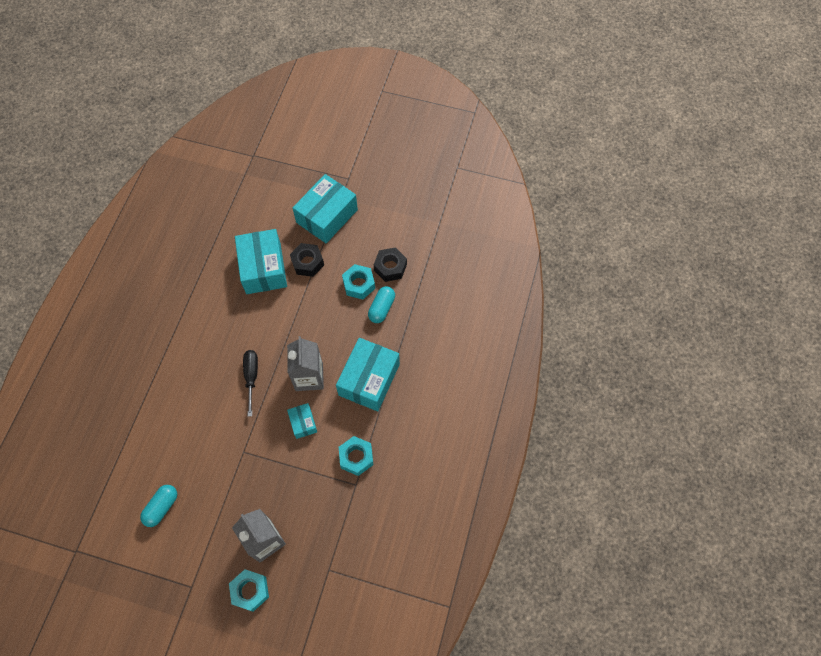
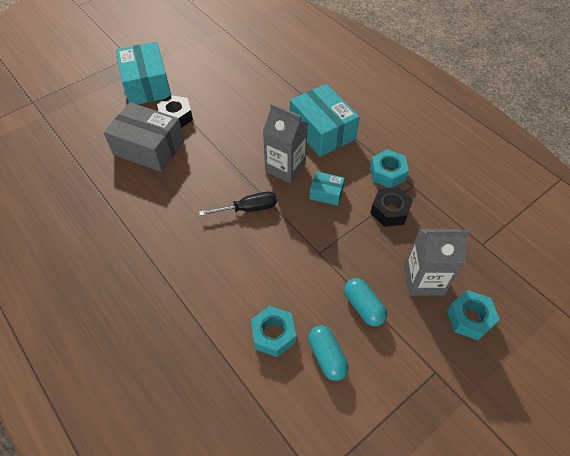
camera: 55 degrees left, 10 degrees down
(251, 377) = (248, 209): black screwdriver -> black screwdriver turned 135 degrees clockwise
(263, 268) = (149, 148): turquoise box -> grey box
(359, 284) = (230, 96): turquoise nut -> turquoise nut (273, 334)
(381, 308) = (265, 93): turquoise capsule -> turquoise capsule (363, 307)
(390, 267) = (234, 72): black nut -> black nut (389, 211)

